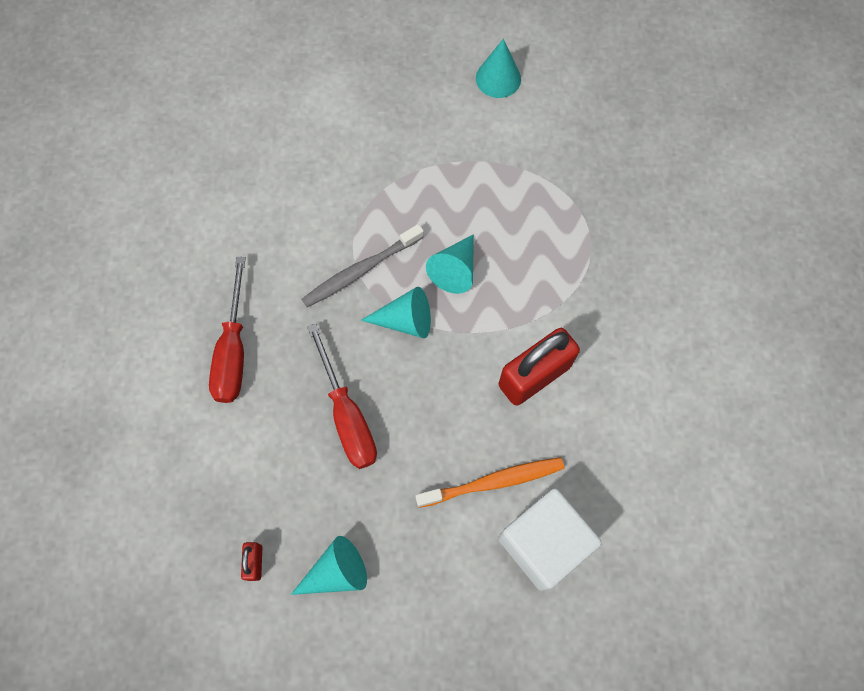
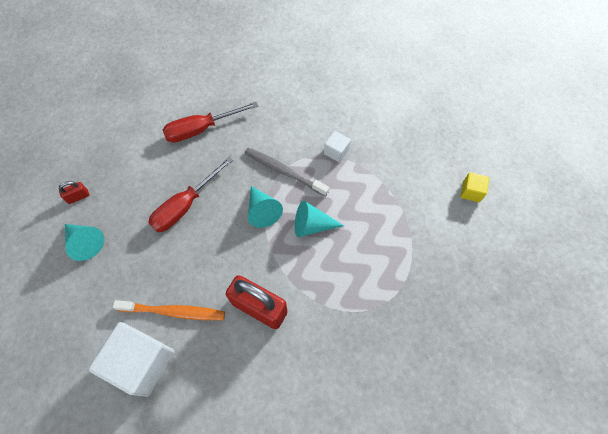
camera: 65 degrees right, 5 degrees down
(365, 196) = (336, 152): none -> white cube
(493, 482) = (174, 311): orange toothbrush -> orange toothbrush turned 45 degrees counterclockwise
(498, 78) = (471, 192): turquoise cone -> yellow cube

